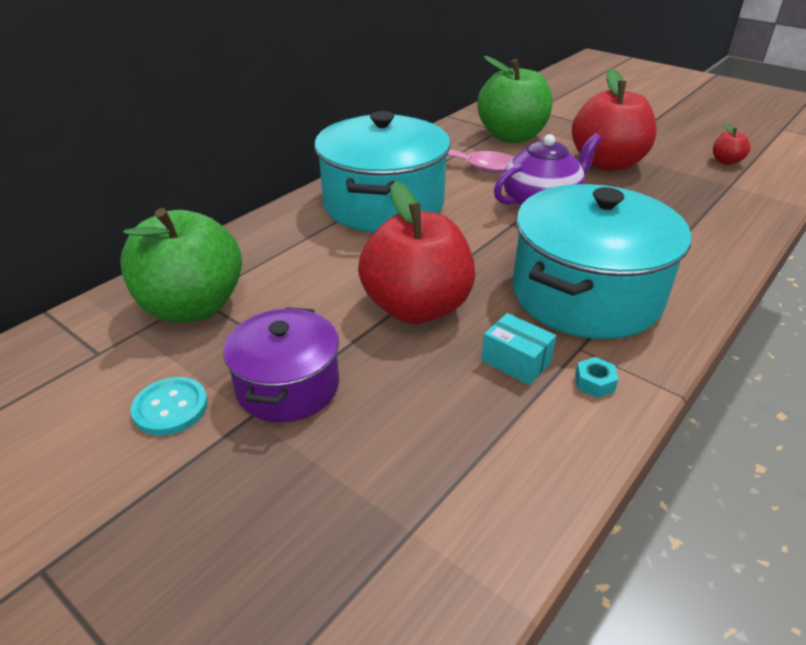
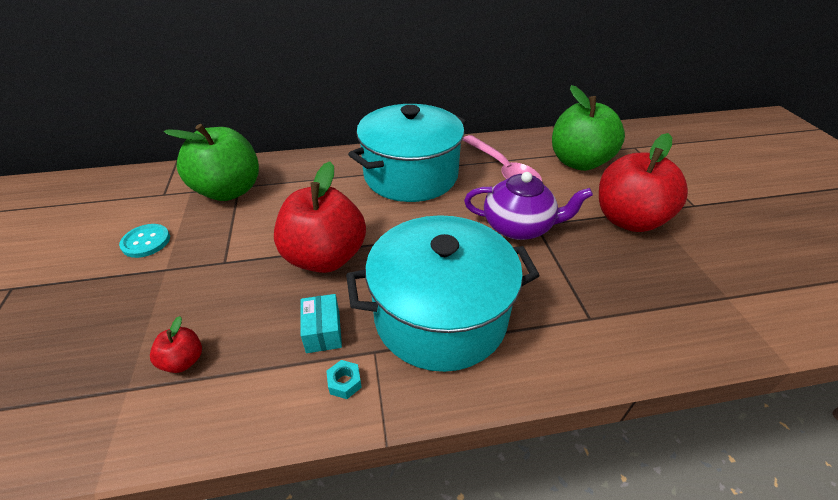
camera: 40 degrees right, 5 degrees up
(288, 386) = (200, 264): purple pot -> none
(726, 161) = (761, 272): red apple -> red apple (183, 360)

